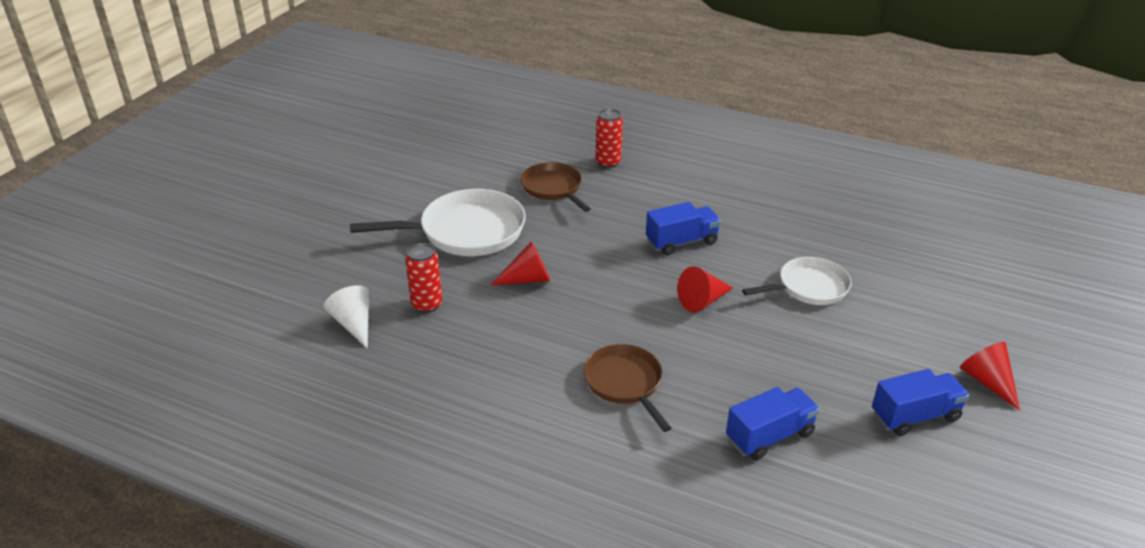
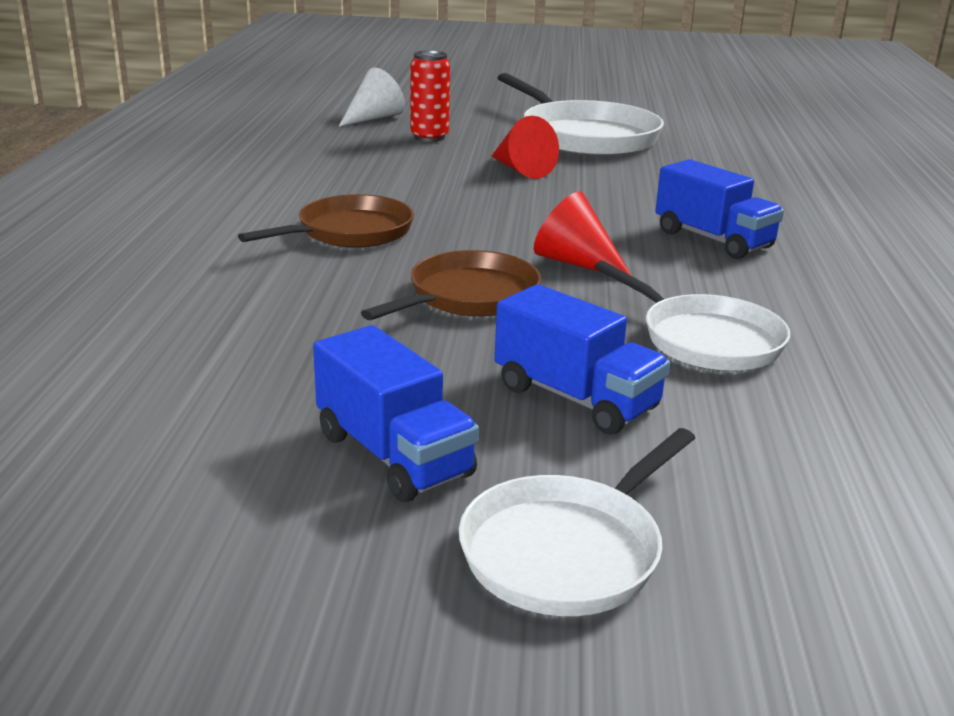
camera: 70 degrees right, 10 degrees down
(553, 188) = (738, 163): brown pan -> brown pan (468, 297)
(608, 162) = (854, 183): red can -> none
(769, 436) = (281, 326): blue truck -> blue truck (576, 398)
(987, 381) = (567, 551): red cone -> white pan

